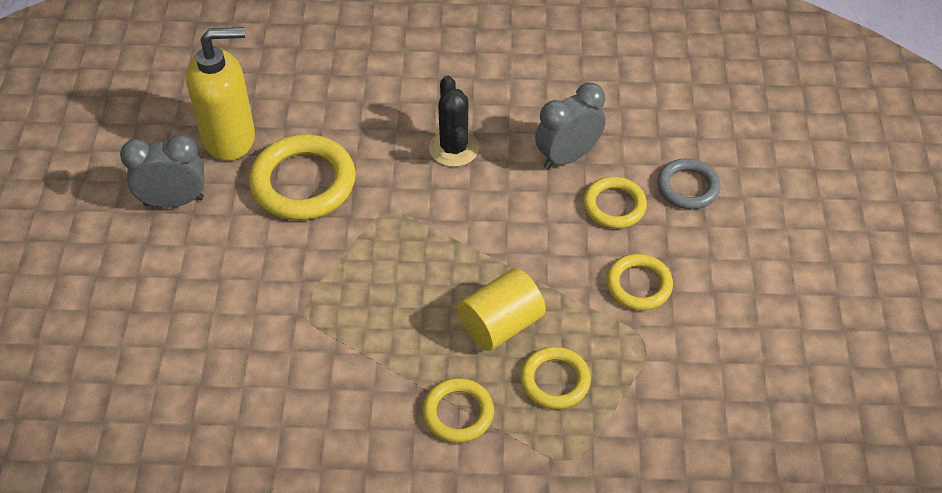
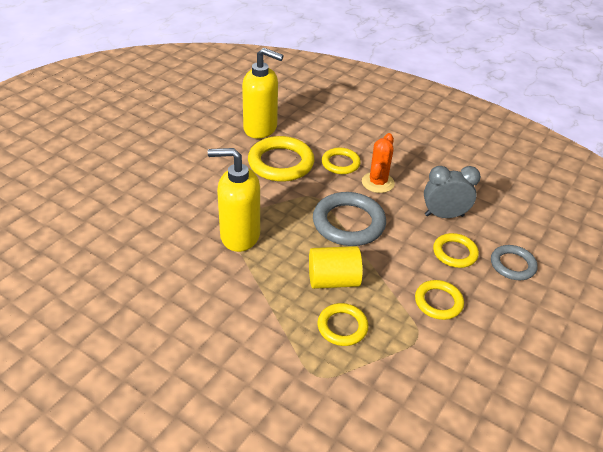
camera: 30 degrees right, 10 degrees down
(174, 201) = (209, 143): grey clock -> none
(337, 326) = (239, 236): none -> yellow soap dispenser
(454, 148) = (377, 182): black cactus -> orange cactus
(458, 413) = (269, 313): yellow ring -> yellow ring (340, 163)
(460, 231) = (348, 223): none -> grey ring

